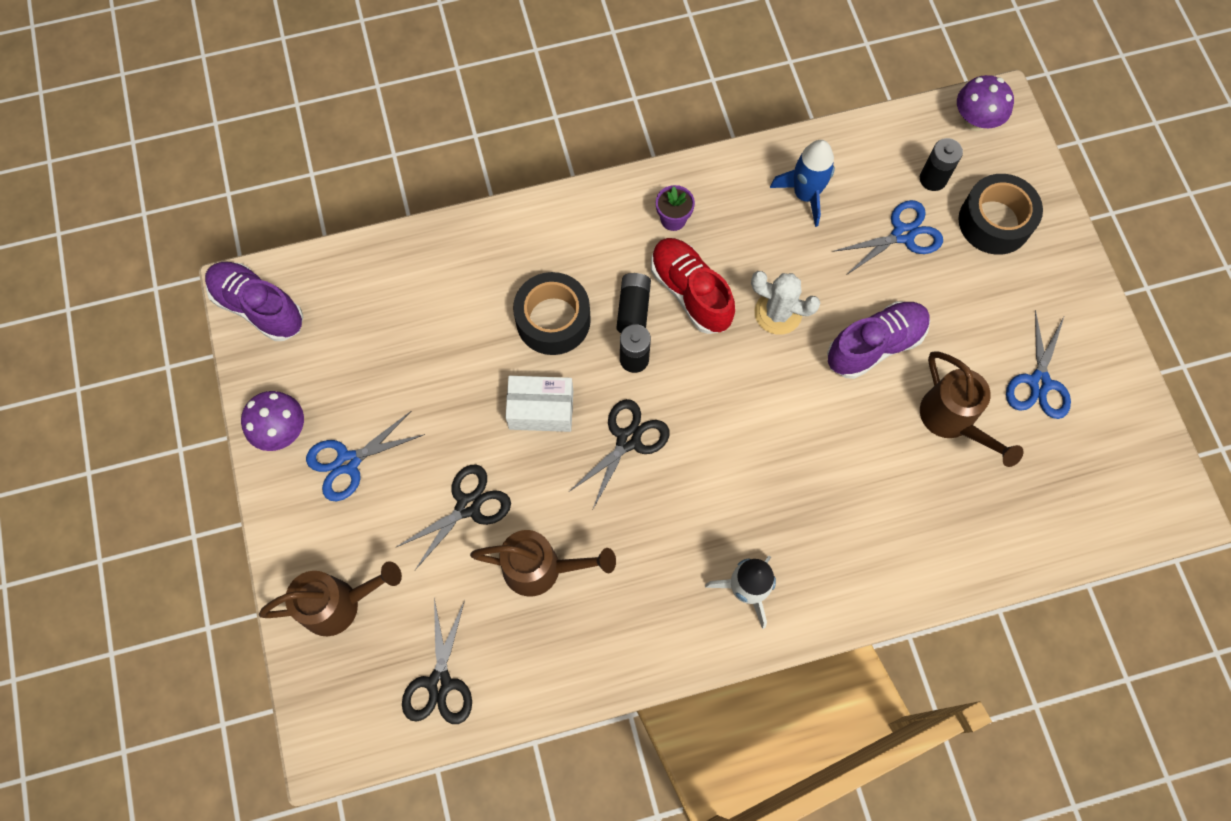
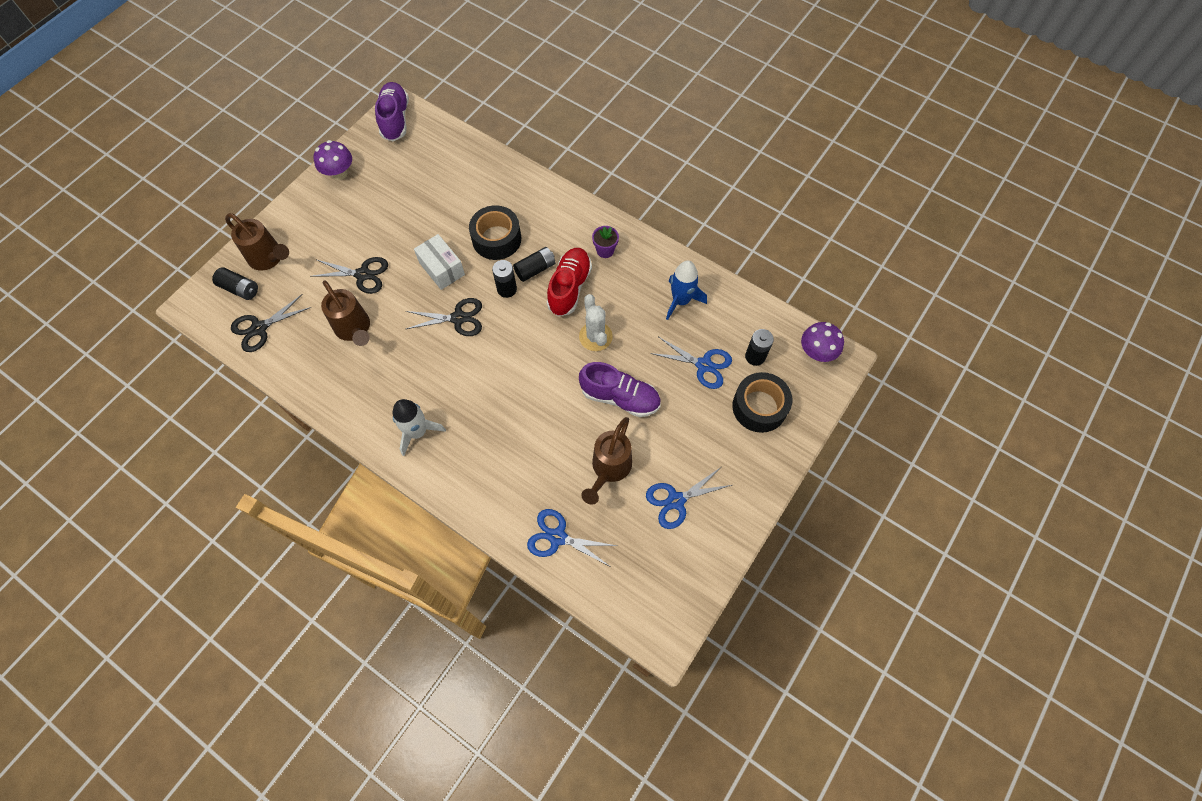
camera: 50 degrees right, 5 degrees down
(348, 462) = (345, 210): blue scissors -> blue scissors (558, 537)
(355, 670) = (240, 289): none -> black battery

